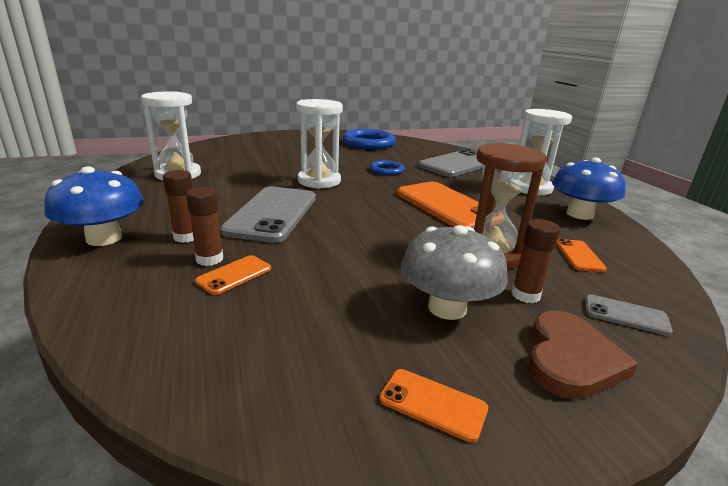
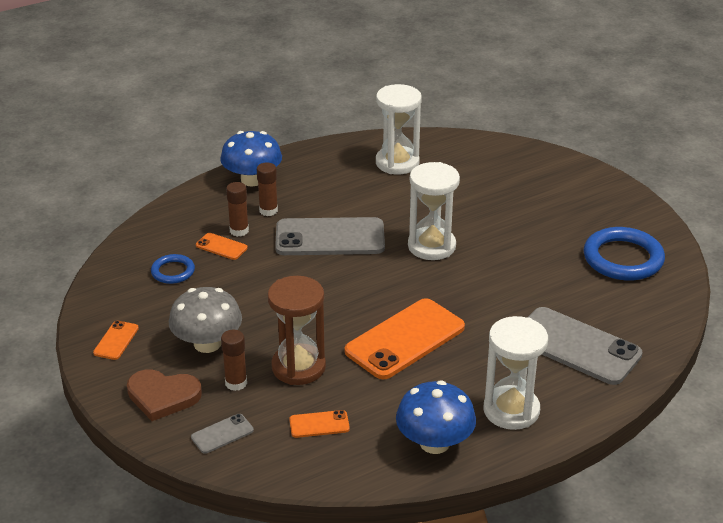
camera: 80 degrees right, 10 degrees up
(387, 170) = (503, 287): blue ring -> blue ring (173, 271)
(626, 315) = (222, 434): grey phone -> grey phone turned 45 degrees clockwise

